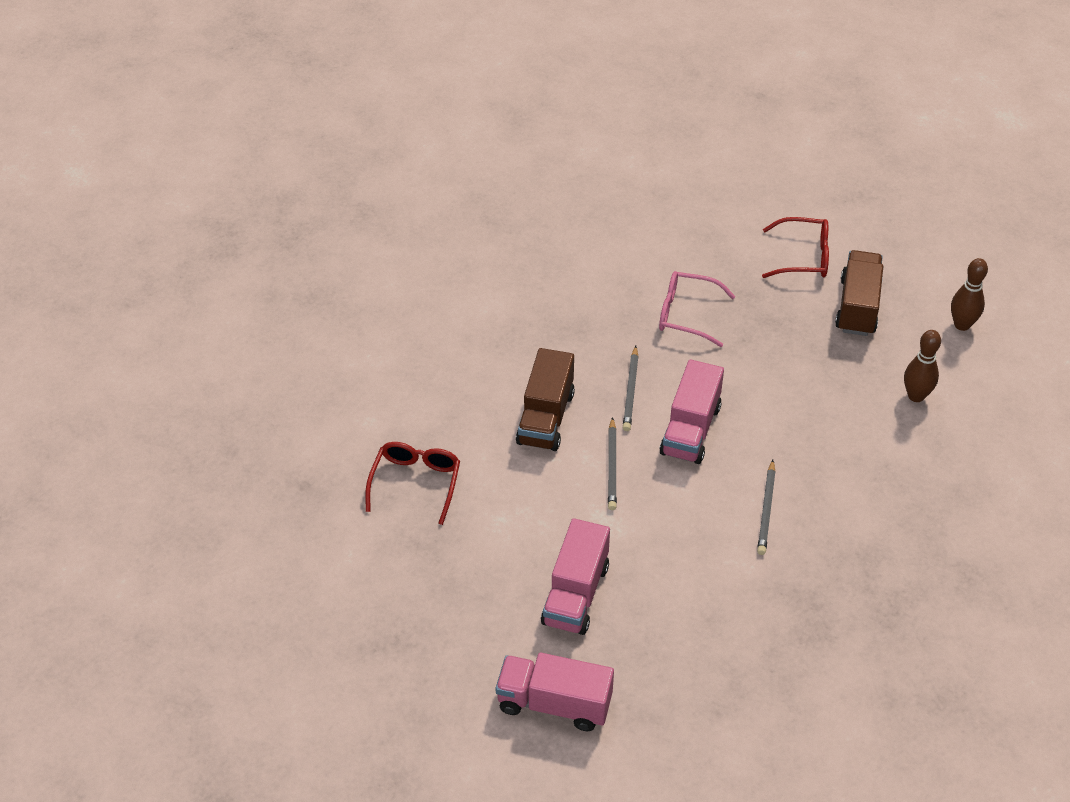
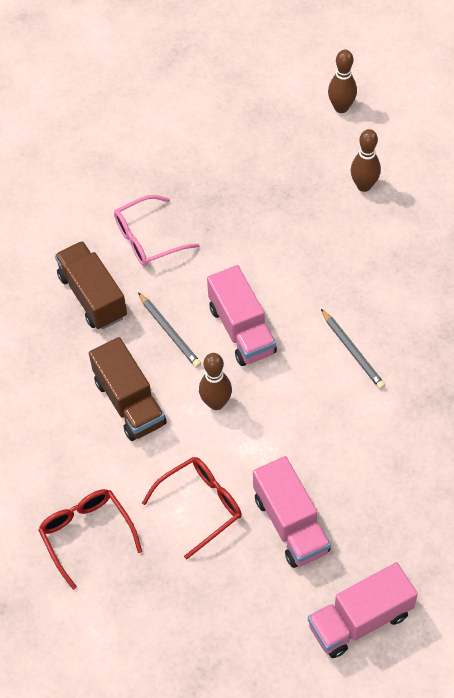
camera: 40 degrees left, 10 degrees up
(612, 466) = (216, 403): grey pencil -> brown bowling pin
(802, 257) = (184, 131): red glasses -> red glasses (199, 506)
(857, 307) = (260, 144): brown truck -> brown truck (92, 296)

